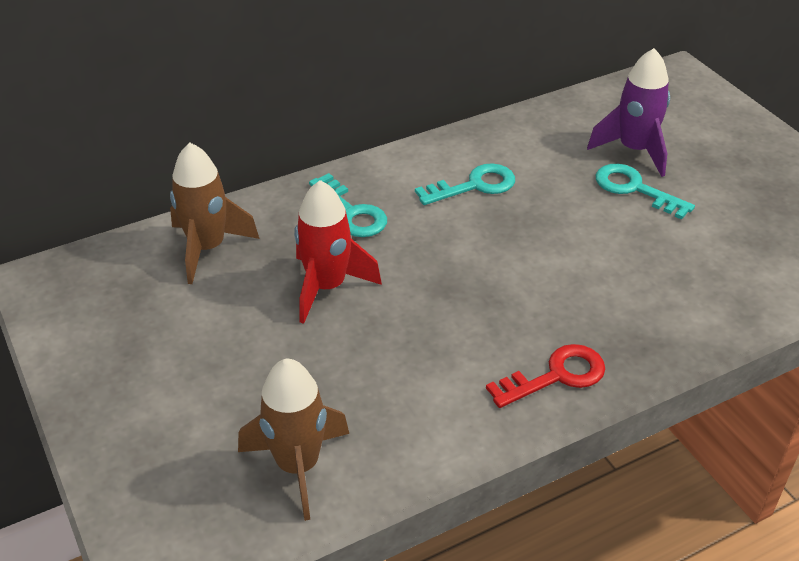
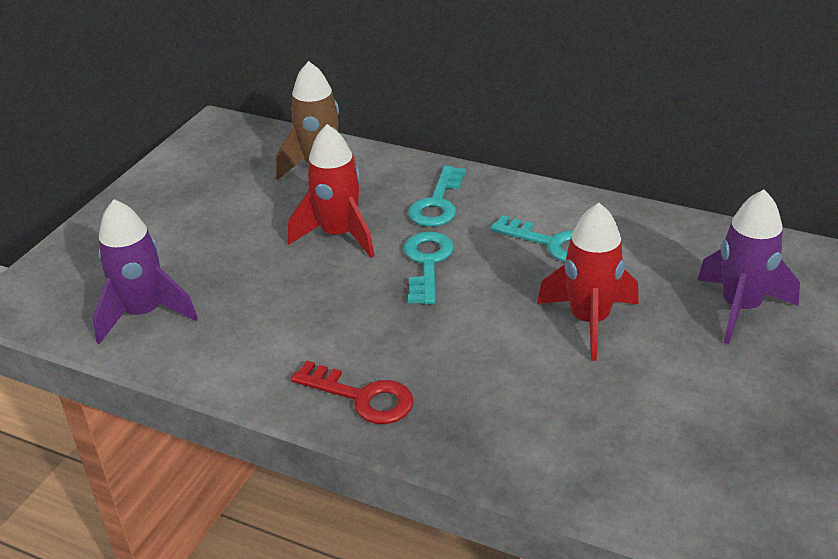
camera: 55 degrees right, 5 degrees down
(298, 466) = (144, 314): brown rocket -> purple rocket
(581, 218) = (589, 321): none -> red rocket
(635, 189) = (679, 334): turquoise key -> turquoise key (427, 263)

